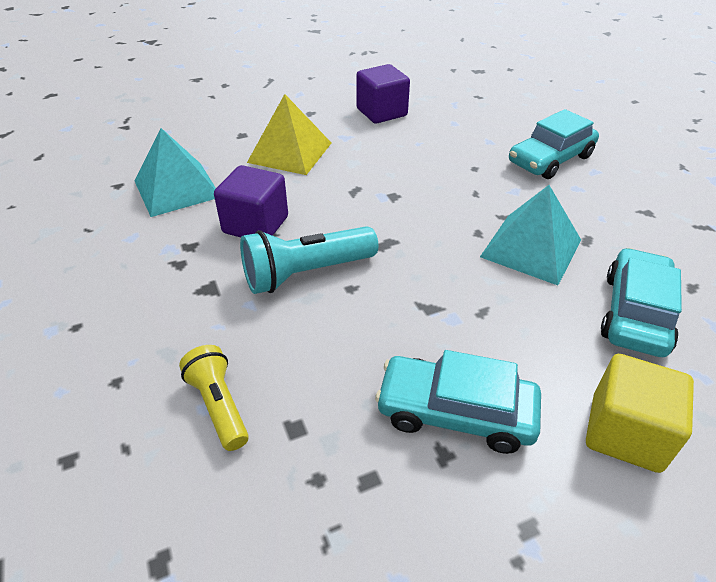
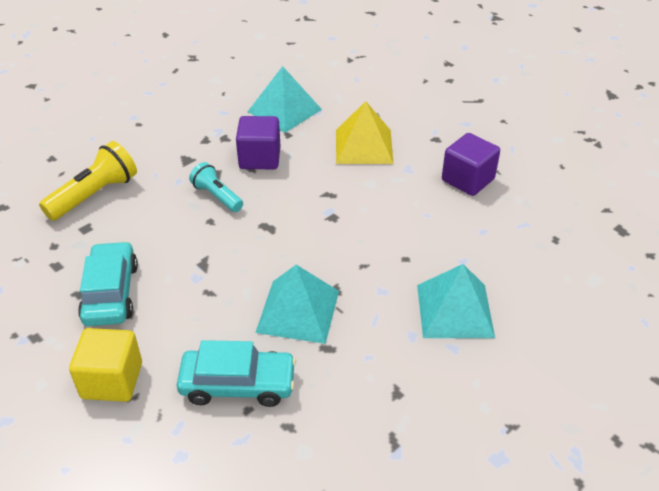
camera: 70 degrees right, 0 degrees up
(219, 405) = (94, 195): yellow flashlight -> yellow flashlight, size x1.56
(306, 273) = (217, 196): turquoise flashlight -> turquoise flashlight, size x0.64
(550, 159) = (455, 310): turquoise car -> turquoise pyramid

